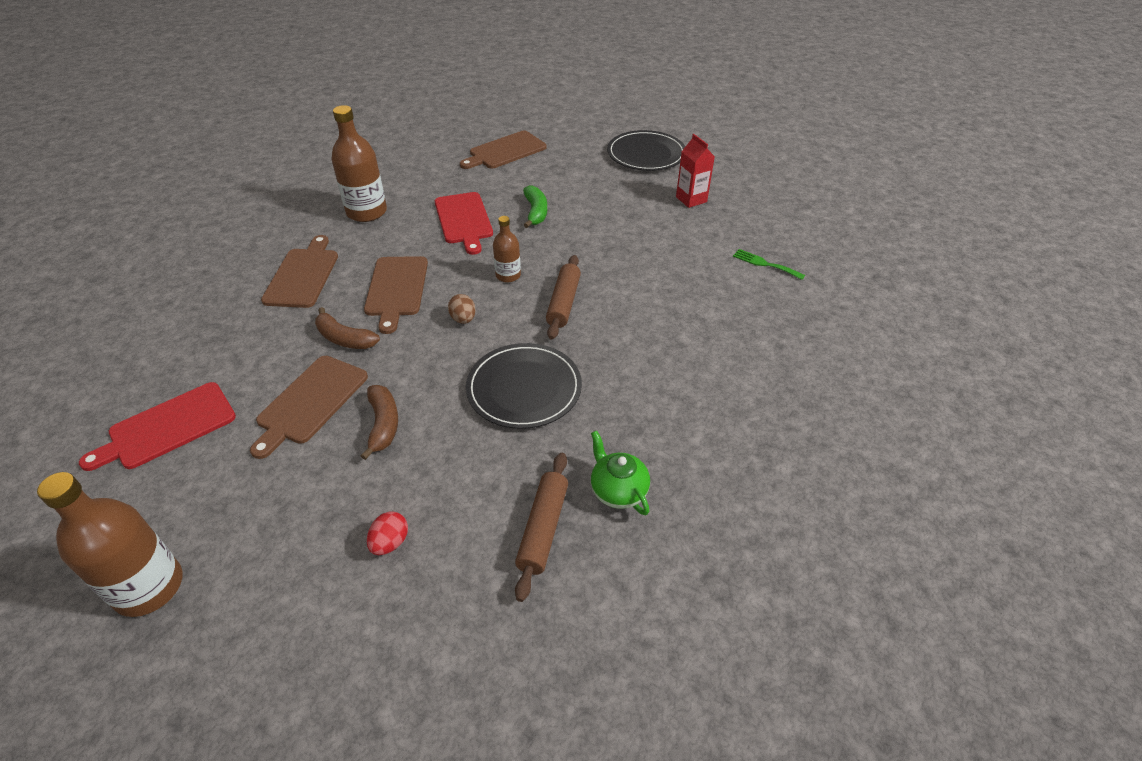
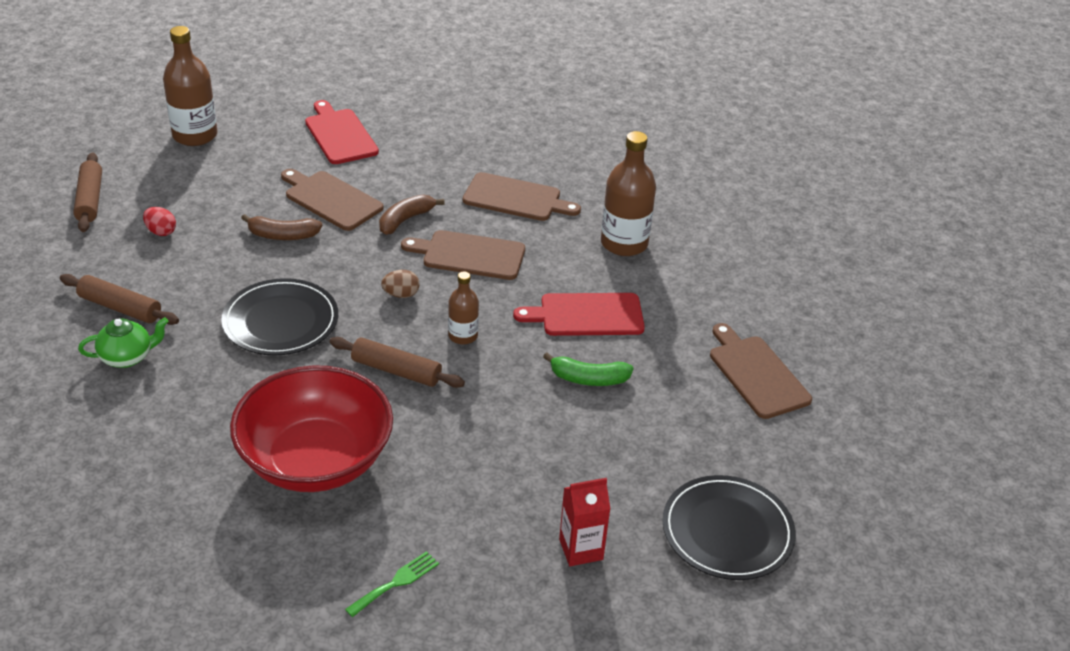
camera: 100 degrees right, 5 degrees down
(322, 662) = (90, 199): none -> brown rolling pin
(682, 324) = (315, 460): none -> red bowl

